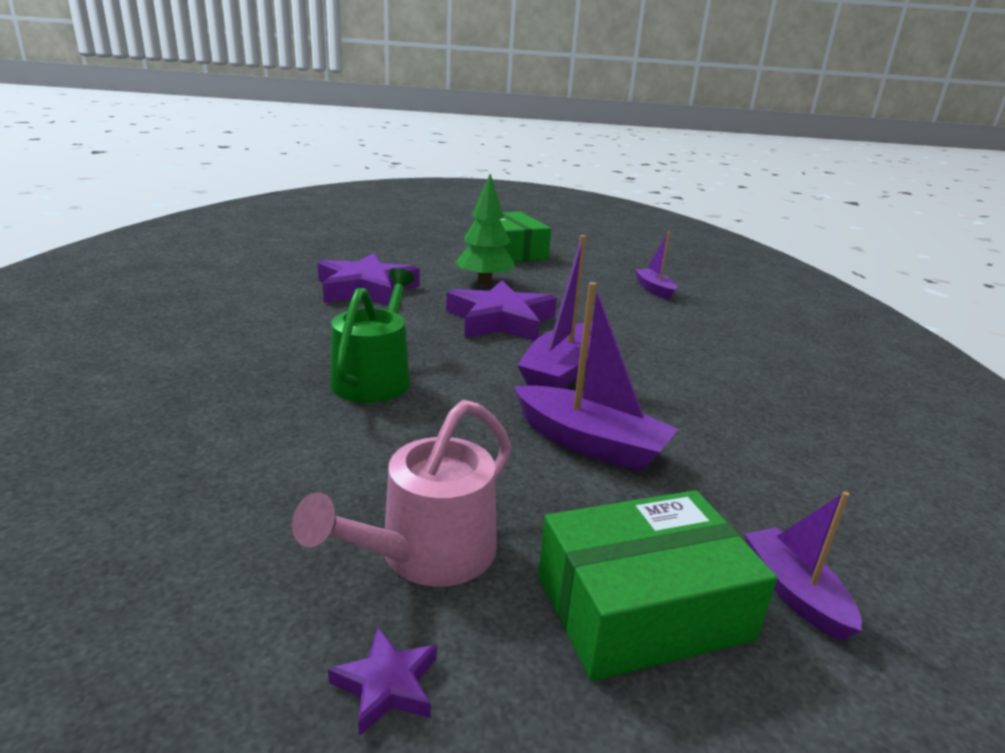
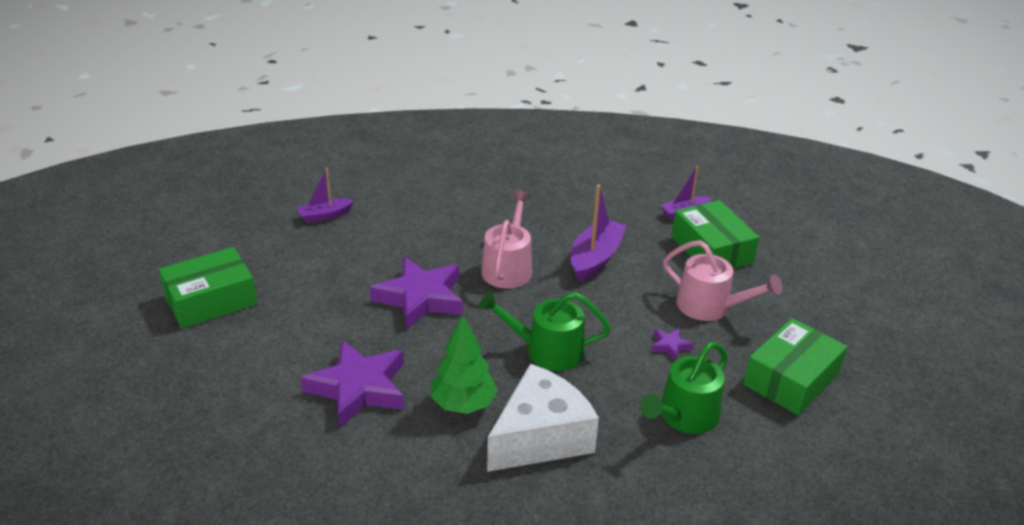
camera: 95 degrees left, 10 degrees up
(139, 626) = (791, 379): none -> green box
(165, 462) = (684, 416): none -> green watering can
(226, 357) = (540, 437): none -> white cheese
(387, 685) = (780, 308): purple star -> purple star (670, 346)
(484, 282) = (322, 312): green tree -> green tree (463, 404)
(561, 372) = (508, 267): purple boat -> pink watering can

